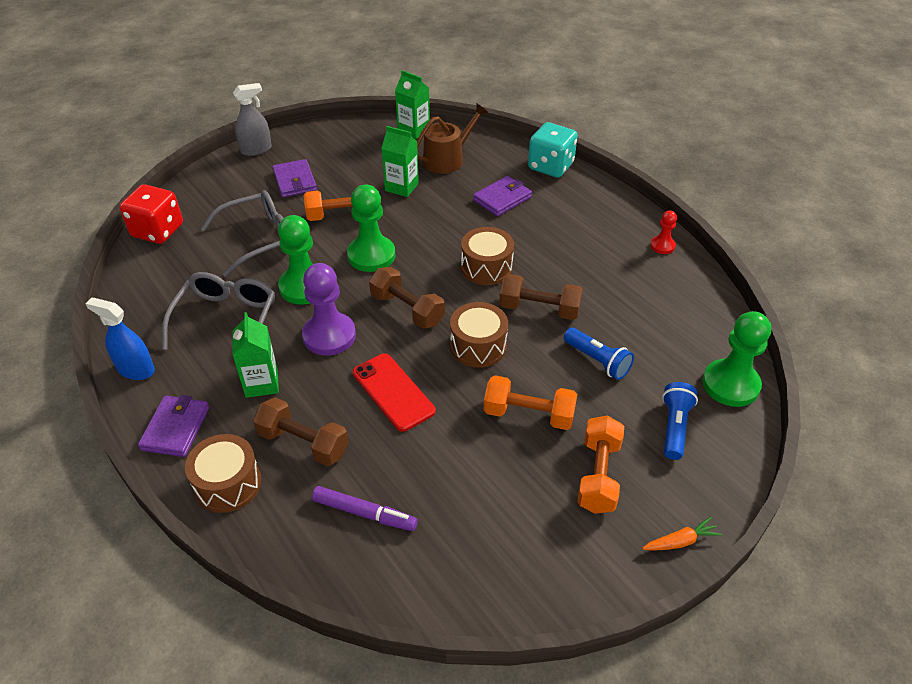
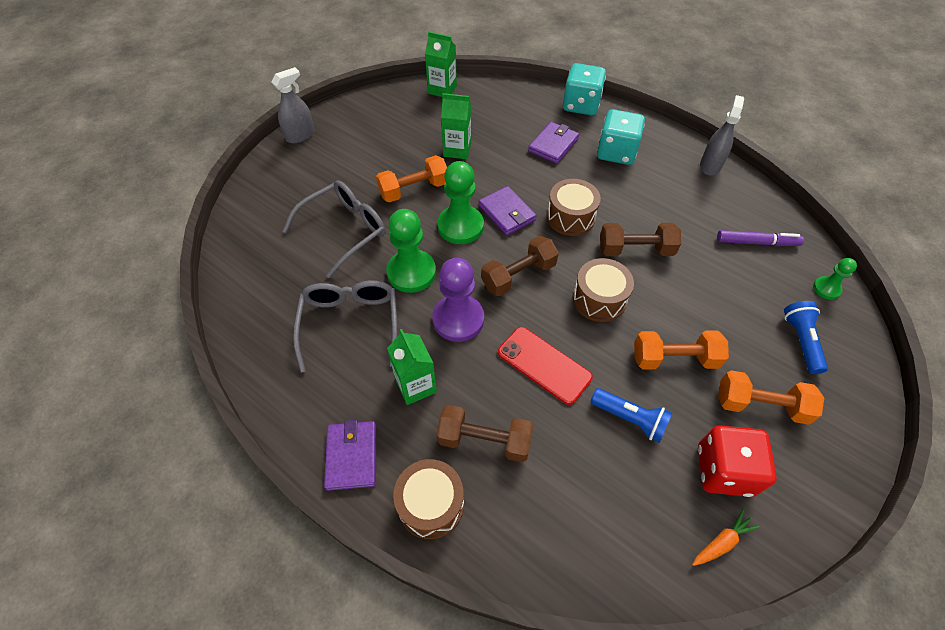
camera: 15 degrees left, 10 degrees up
(136, 370) = (282, 400): blue spray bottle -> none
(157, 231) = (238, 241): red dice -> red dice (724, 470)
(295, 181) = (353, 162): purple wallet -> purple wallet (507, 213)
(364, 513) = (575, 500): purple marker -> purple marker (756, 242)
(407, 309) = (518, 275): brown dumbbell -> brown dumbbell turned 60 degrees counterclockwise
(447, 159) = (486, 114): brown watering can -> none
(565, 216) = (616, 152): none -> turquoise dice
(597, 361) = (708, 290): blue flashlight -> blue flashlight (630, 419)
(598, 475) = (760, 405): orange dumbbell -> orange dumbbell turned 75 degrees counterclockwise
(662, 246) = (710, 165): red pawn -> grey spray bottle
(680, 541) = (857, 453): orange carrot -> orange carrot (722, 542)
(730, 384) = (826, 288): green pawn -> green pawn, size x0.52

